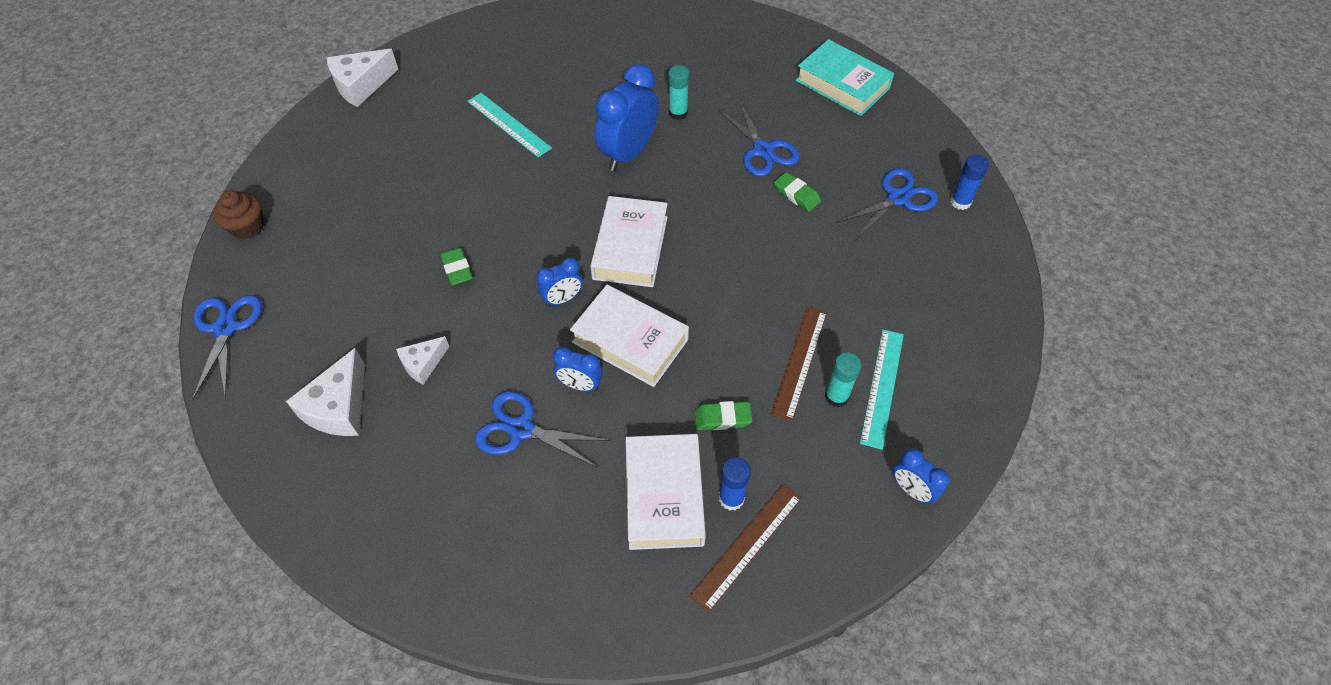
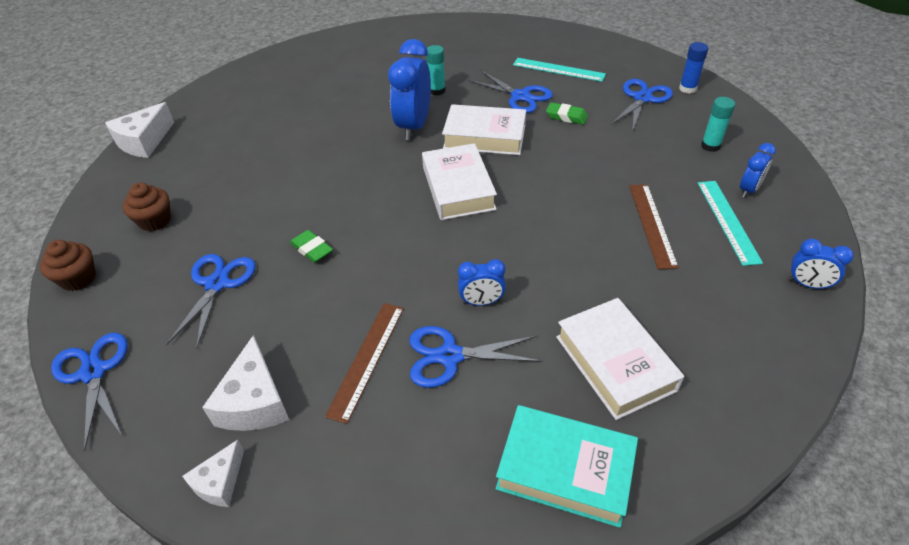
camera: 20 degrees left, 10 degrees down
(334, 185) = (155, 221): none -> brown cupcake
(359, 276) = (217, 283): none -> blue scissors
(423, 364) = (322, 335): white cheese -> white cheese (219, 482)
(509, 124) = (298, 134): turquoise ruler -> turquoise ruler (558, 69)
(562, 299) = (423, 242): blue clock -> blue clock (749, 190)
(630, 341) = (503, 254): white book -> white book (484, 137)
(722, 418) = (621, 285): green eraser -> none
(731, 498) = (673, 343): blue glue stick -> none
(746, 545) = (713, 376): brown ruler -> brown ruler (366, 359)
(836, 396) = (699, 239): turquoise glue stick -> turquoise glue stick (710, 146)
(842, 84) = (550, 43): turquoise book -> turquoise book (565, 470)

